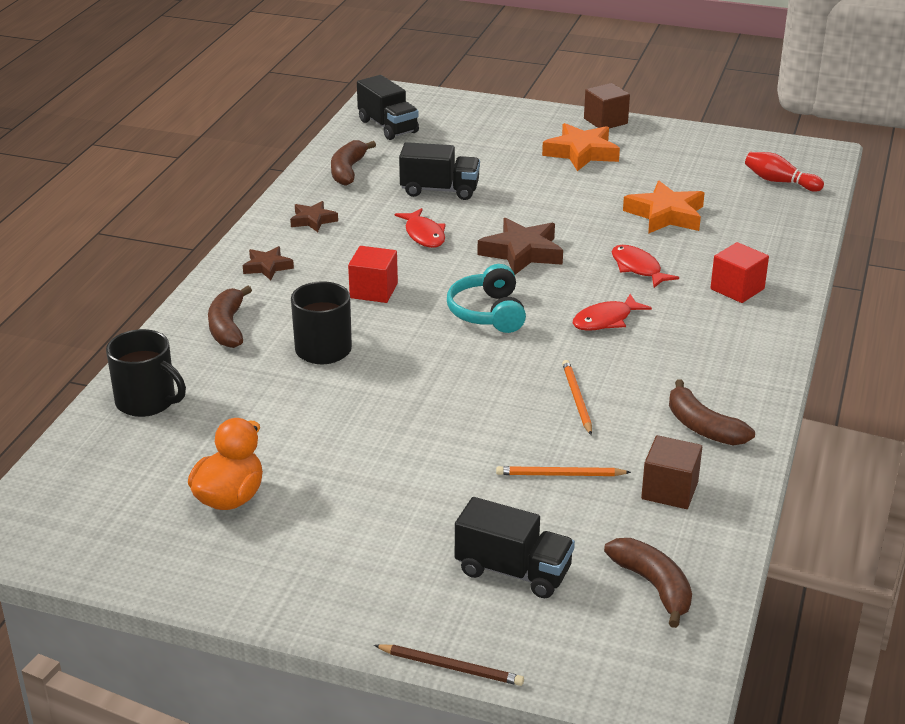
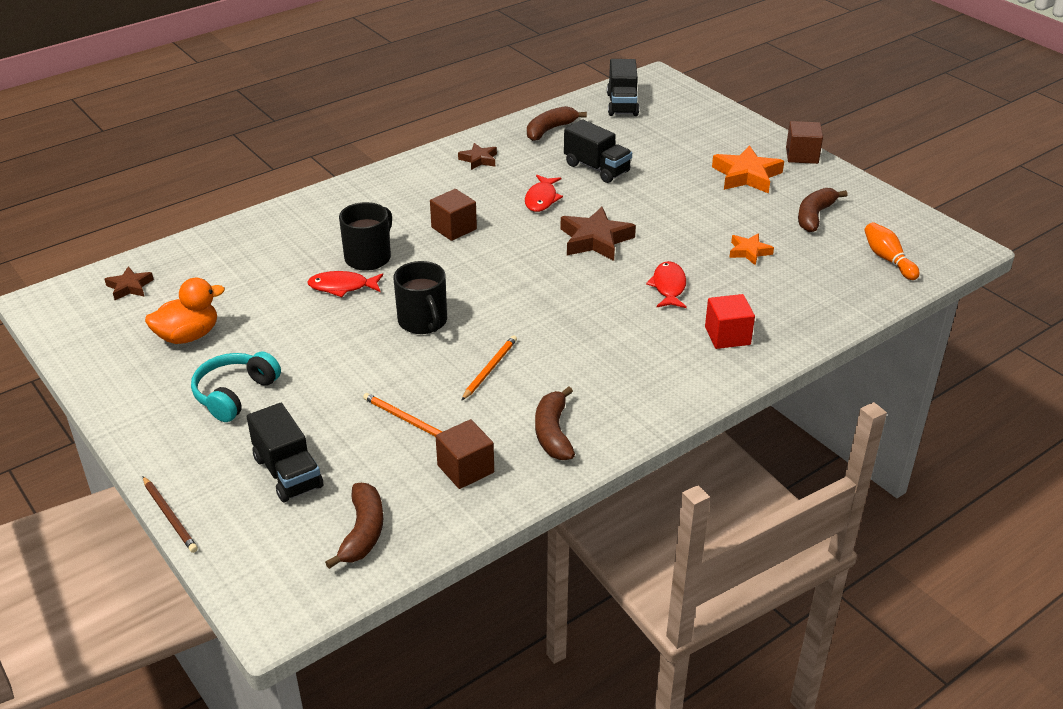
camera: 35 degrees right, 5 degrees up
(147, 402) = (221, 249): black mug -> black mug (423, 321)
(228, 327) = (329, 217): brown banana -> brown banana (814, 216)
(267, 267) = (407, 183): brown star -> brown star (130, 287)
(373, 291) = (454, 228): red cube -> brown cube
(488, 313) = (511, 277): turquoise headphones -> turquoise headphones (234, 394)
(606, 320) = (590, 318): red fish -> red fish (342, 287)
(666, 215) = (749, 252): orange star -> orange star, size x0.58
(779, 181) = (888, 259): red bowling pin -> orange bowling pin

